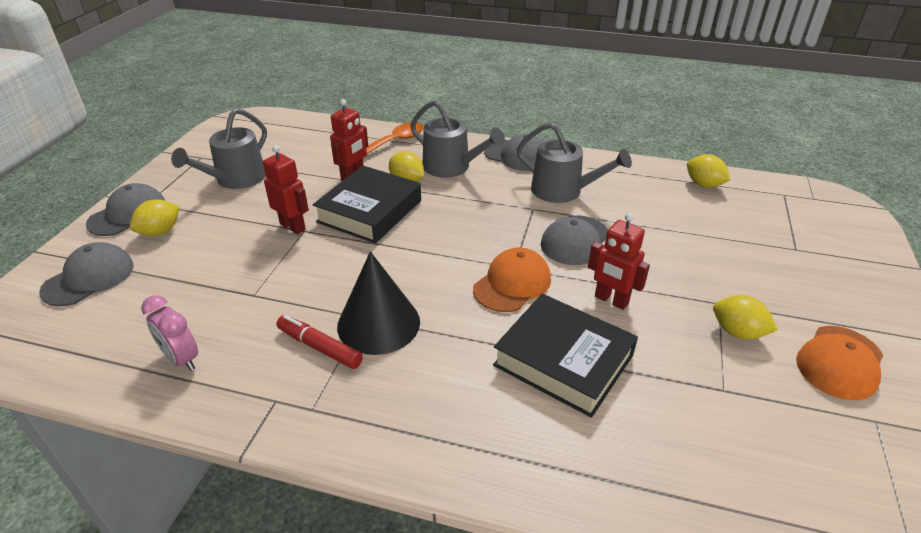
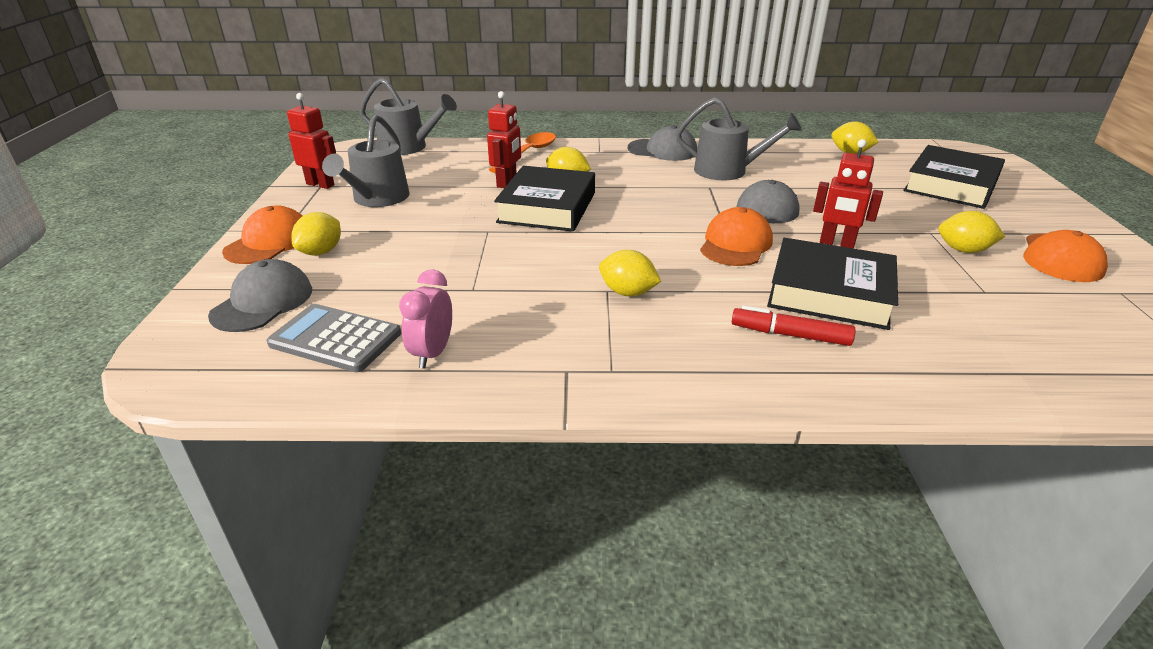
camera: 15 degrees left, 5 degrees down
(119, 327) = (335, 339): none -> grey calculator
(128, 214) = (269, 242): grey cap -> orange cap
(182, 359) = (432, 353): pink clock -> pink clock turned 75 degrees clockwise
(293, 226) = (473, 229): red robot -> red robot (320, 184)
(320, 347) = (581, 320): red marker -> red marker (790, 335)
(378, 323) = (627, 292): black cone -> yellow lemon
(451, 167) = (604, 165): grey watering can -> grey watering can (408, 147)
(784, 243) = (950, 185): none -> black book

